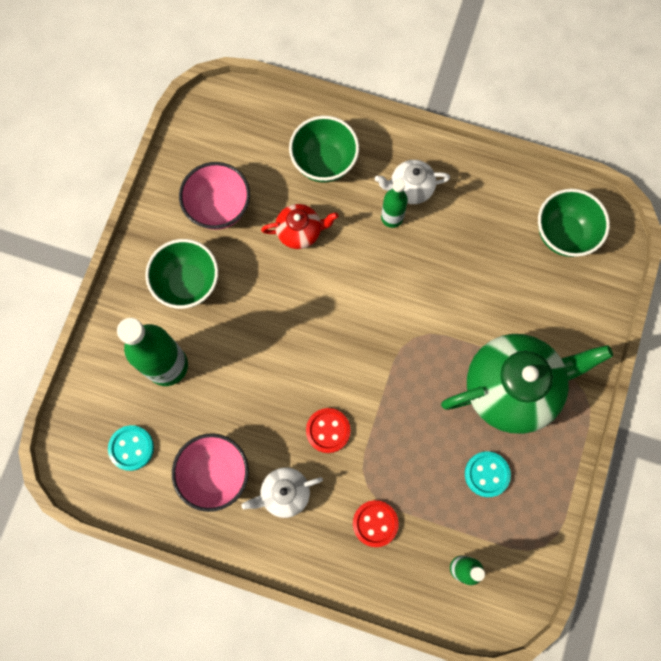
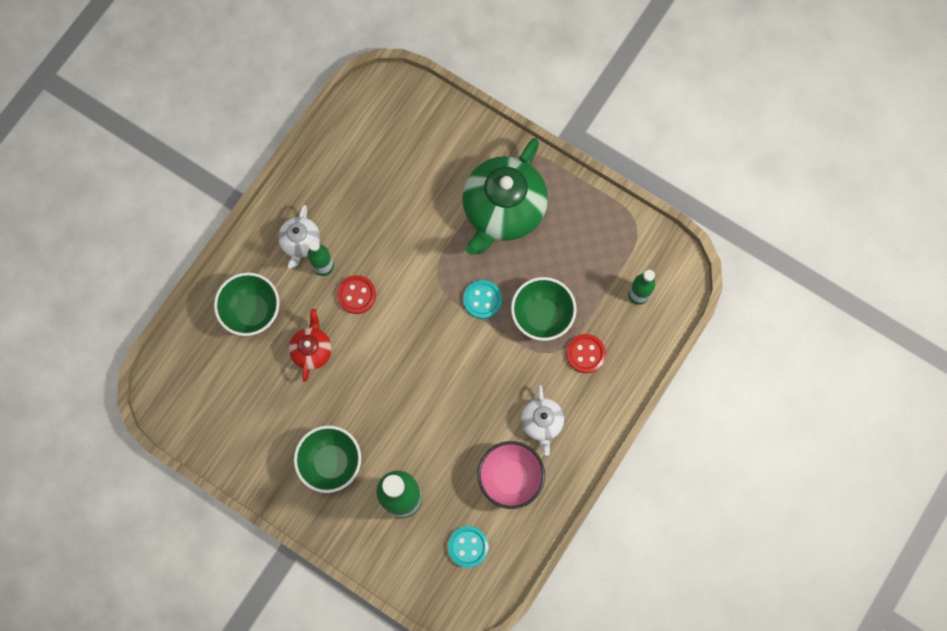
camera: 75 degrees left, 0 degrees up
(219, 208) = (267, 417): pink bowl -> none
(328, 430) = (498, 372): red button -> red button (356, 295)
(487, 474) = (568, 252): turquoise button -> turquoise button (482, 300)
(512, 387) = (503, 210): green teapot -> green teapot turned 150 degrees counterclockwise
(563, 234) = (382, 128): green bowl -> green bowl (541, 316)

